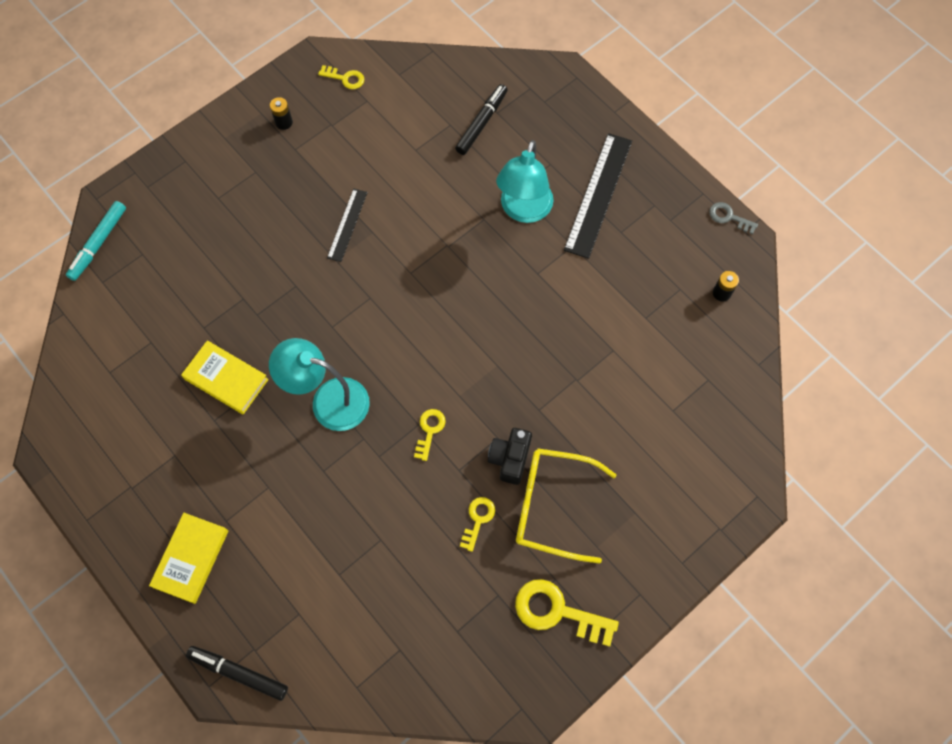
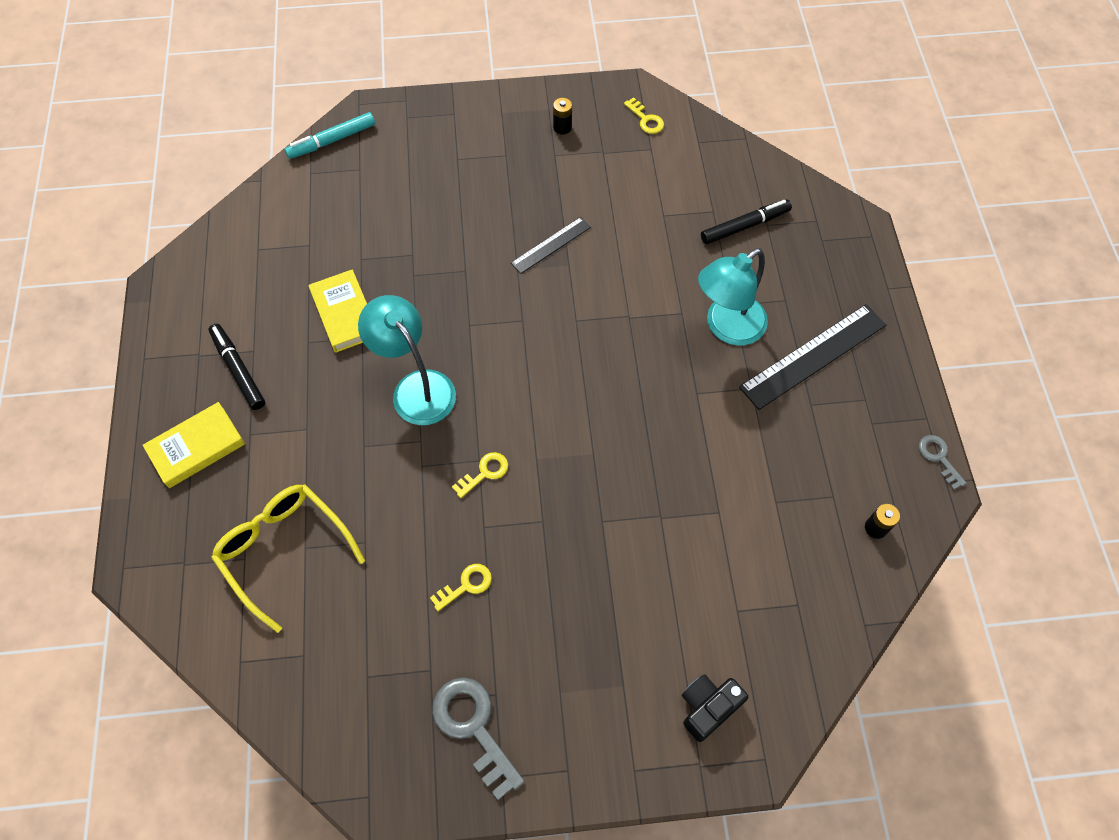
camera: 35 degrees right, 5 degrees down
(238, 673) = (155, 574): black marker -> black marker (238, 370)
(510, 459) = (539, 549): black camera -> black camera (708, 707)
(552, 506) = (546, 622): yellow glasses -> yellow glasses (284, 550)
(557, 611) = (473, 727): yellow key -> grey key

